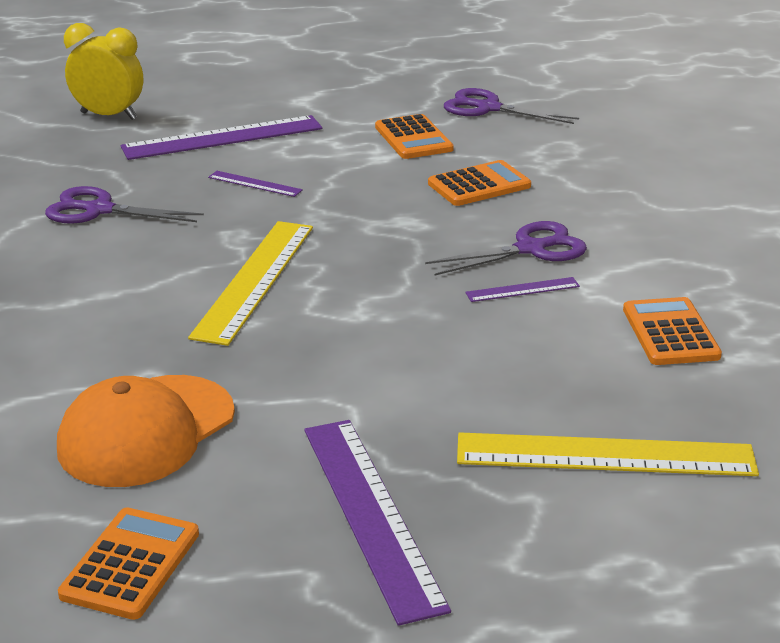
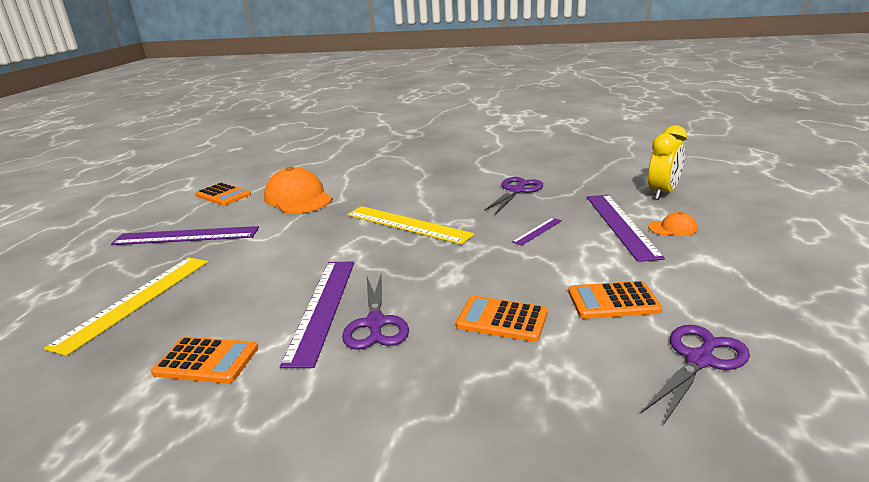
camera: 110 degrees right, 5 degrees down
(227, 112) = (672, 228): none -> orange cap
(479, 185) = (502, 319): orange calculator -> orange calculator turned 120 degrees clockwise
(522, 290) = (322, 308): purple ruler -> purple ruler, size x2.14

